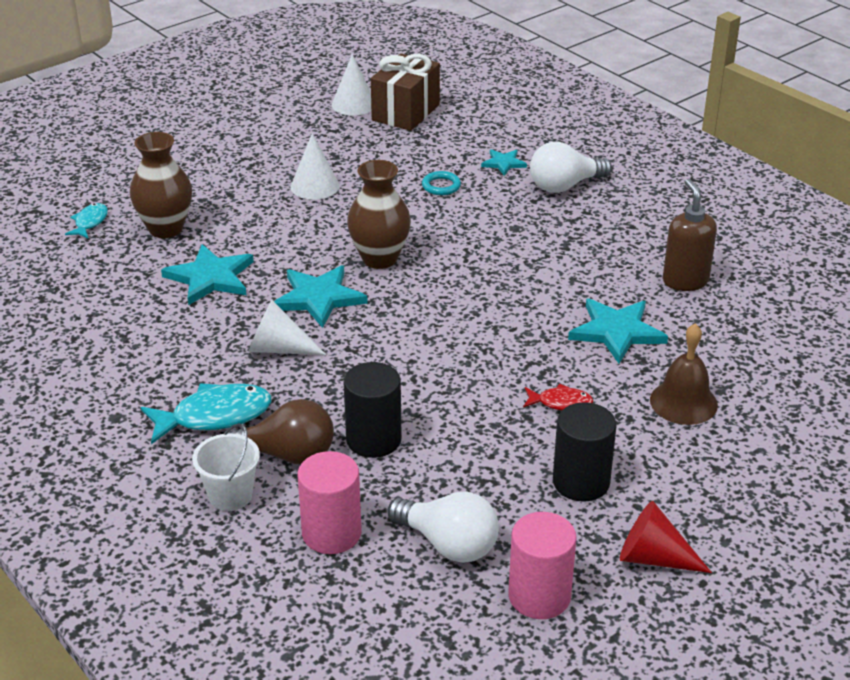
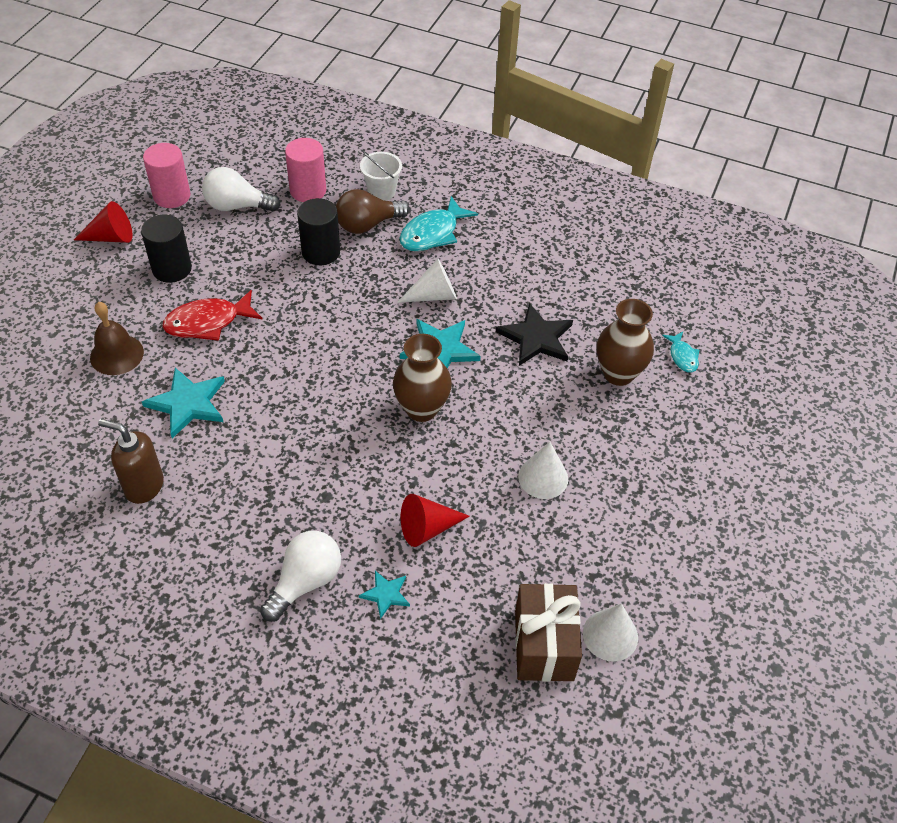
camera: 150 degrees right, 15 degrees up
(210, 277) = (536, 338): turquoise star -> black star
(441, 186) = (427, 528): turquoise ring -> red cone
(560, 403) = (208, 322): red fish -> red fish, size x1.82
(685, 281) = (144, 486): brown soap dispenser -> brown soap dispenser turned 150 degrees clockwise

